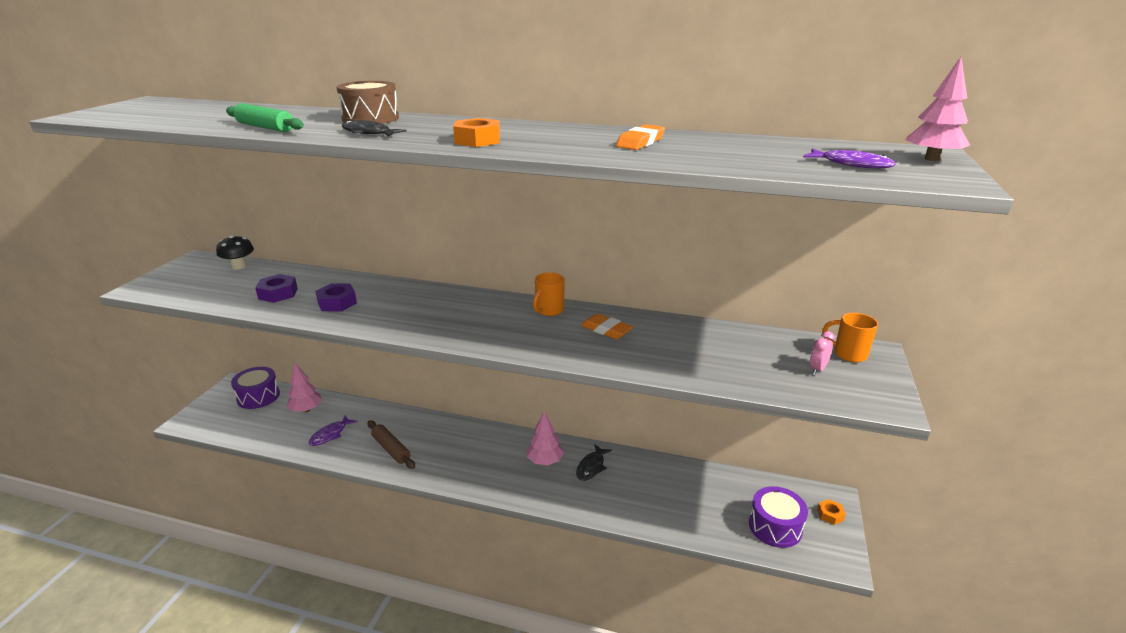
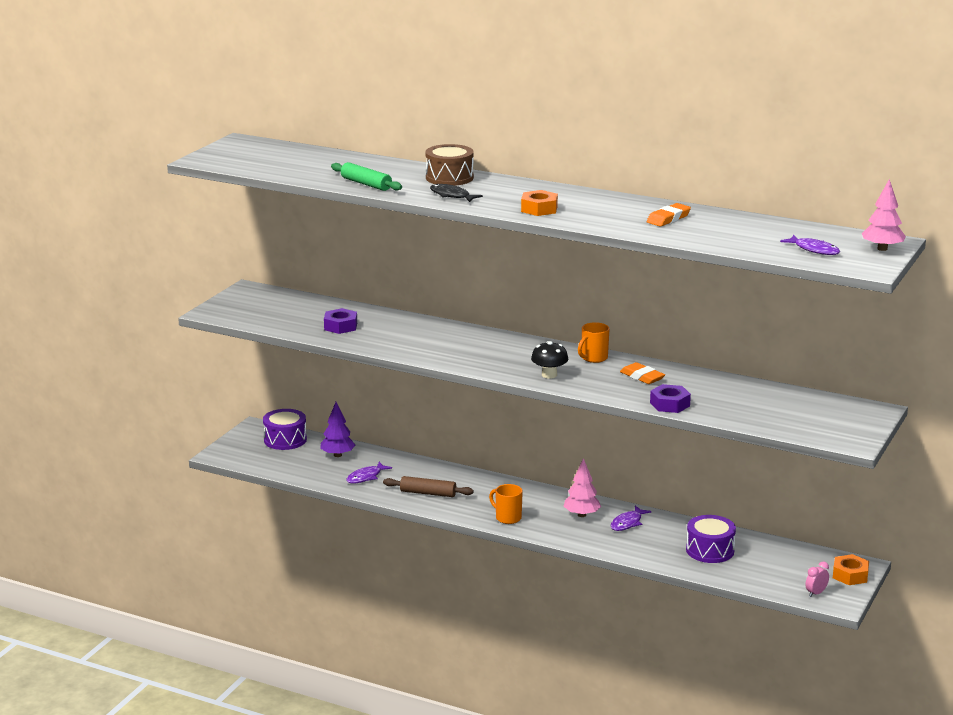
camera: 10 degrees right, 5 degrees down
(239, 266) = (294, 299): black mushroom -> black mushroom (549, 375)
(306, 409) = (337, 455): pink tree -> purple tree
(337, 303) = (397, 338): purple nut -> purple nut (670, 404)
(391, 449) = (428, 493): brown rolling pin -> brown rolling pin turned 45 degrees counterclockwise
(591, 467) = (627, 523): black fish -> purple fish
(775, 527) = (791, 578): purple drum -> purple drum (710, 550)
(817, 369) = (814, 417): pink clock -> pink clock (816, 593)
(830, 515) = (850, 575): orange nut -> orange nut, size x1.55
(848, 354) = (851, 410): orange mug -> orange mug (507, 518)

